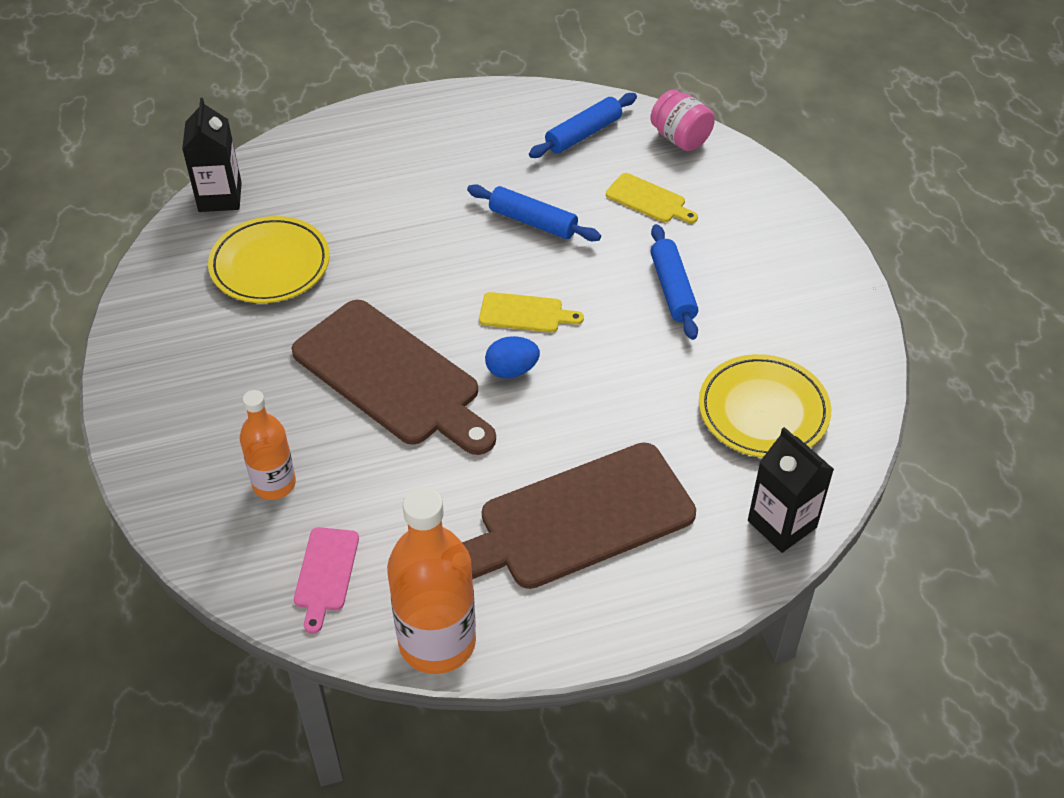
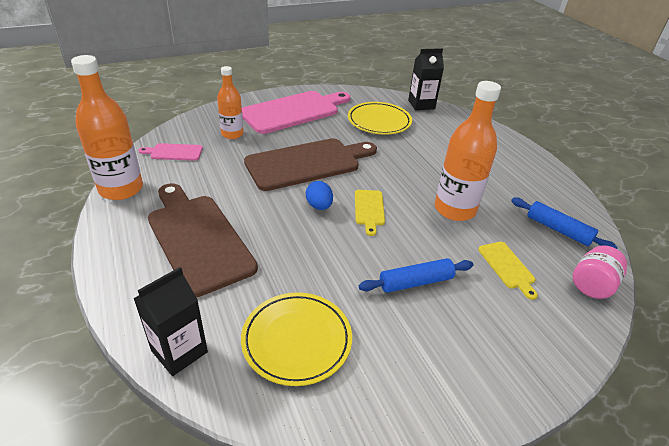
camera: 80 degrees right, 10 degrees down
(203, 386) = (293, 111): none -> pink cutting board
(392, 377) = (307, 163): brown cutting board -> brown cutting board turned 150 degrees counterclockwise
(533, 221) = (454, 209): blue rolling pin -> orange bottle
(649, 200) = (507, 267): yellow cutting board -> yellow cutting board turned 45 degrees counterclockwise

